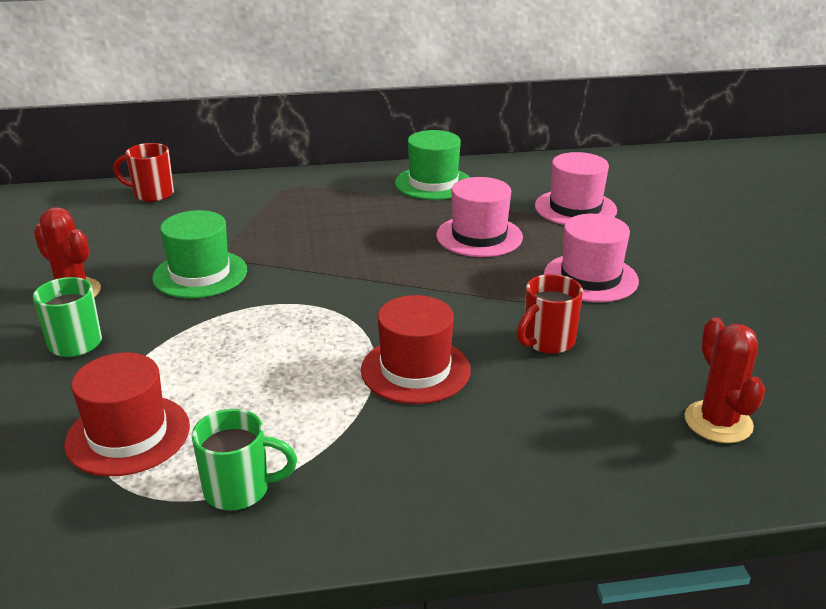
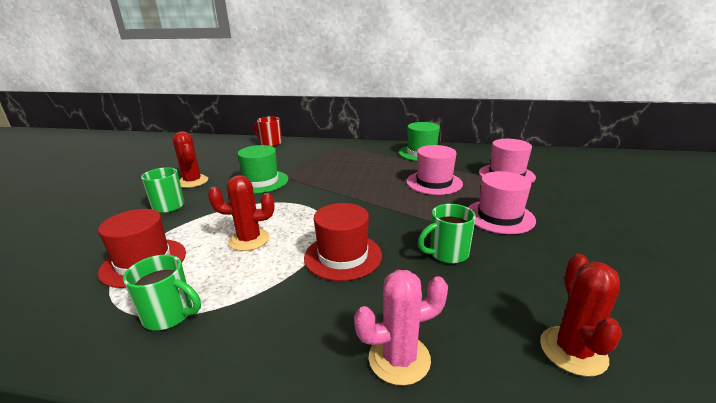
camera: 20 degrees right, 5 degrees down
(263, 372) = (249, 240): none -> red cactus
(547, 342) = (447, 254): red mug -> green mug
(551, 470) = (399, 359): none -> pink cactus

